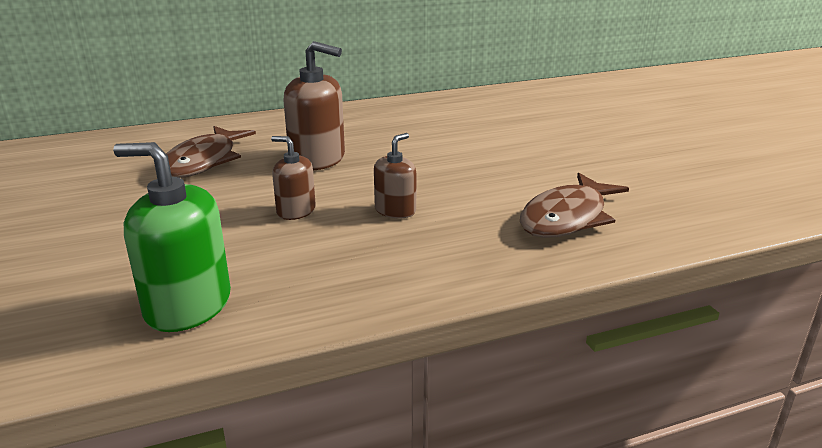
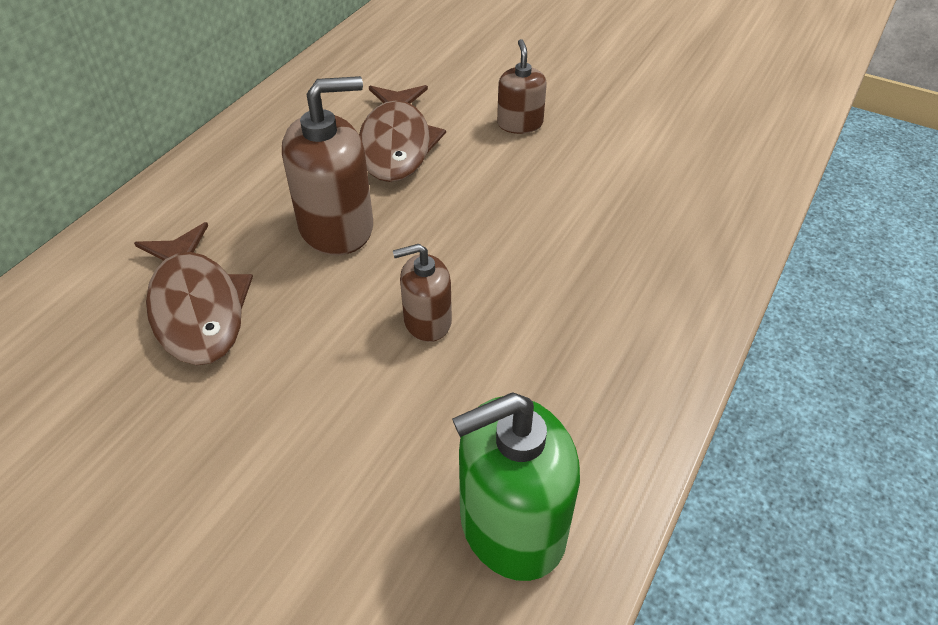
camera: 40 degrees left, 20 degrees up
(395, 210) = (524, 259): brown soap dispenser -> brown soap dispenser (520, 124)
(567, 218) = (676, 182): brown fish -> brown fish (396, 144)

